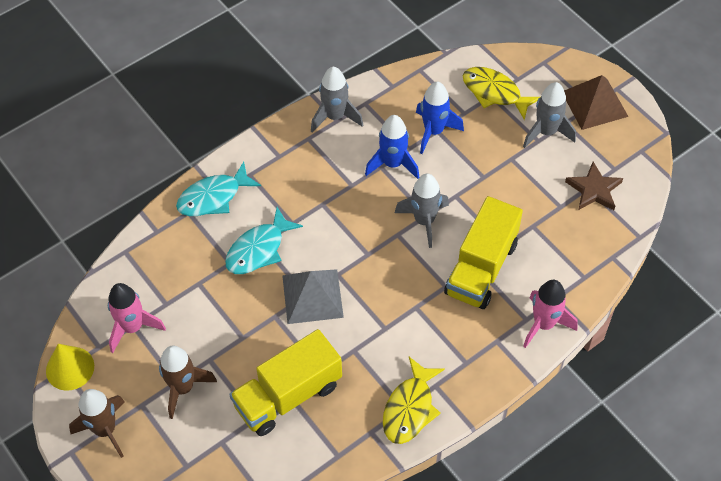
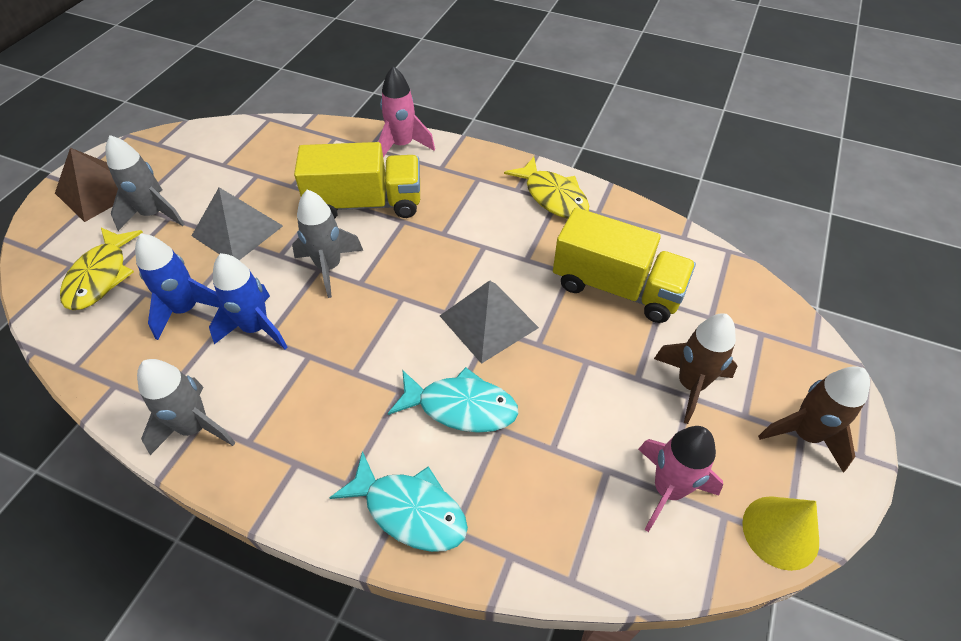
camera: 120 degrees left, 5 degrees down
(410, 408) = (553, 197): yellow fish -> yellow fish turned 60 degrees clockwise
(498, 177) = (237, 230): none -> grey pyramid
(594, 190) = (223, 159): brown star -> none

